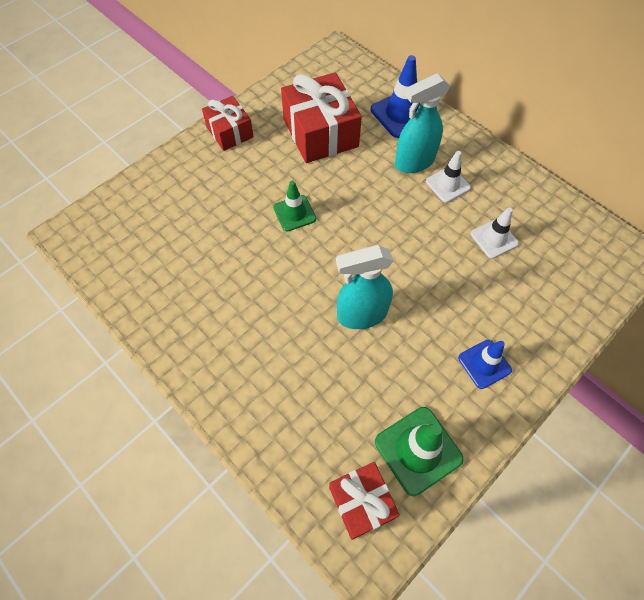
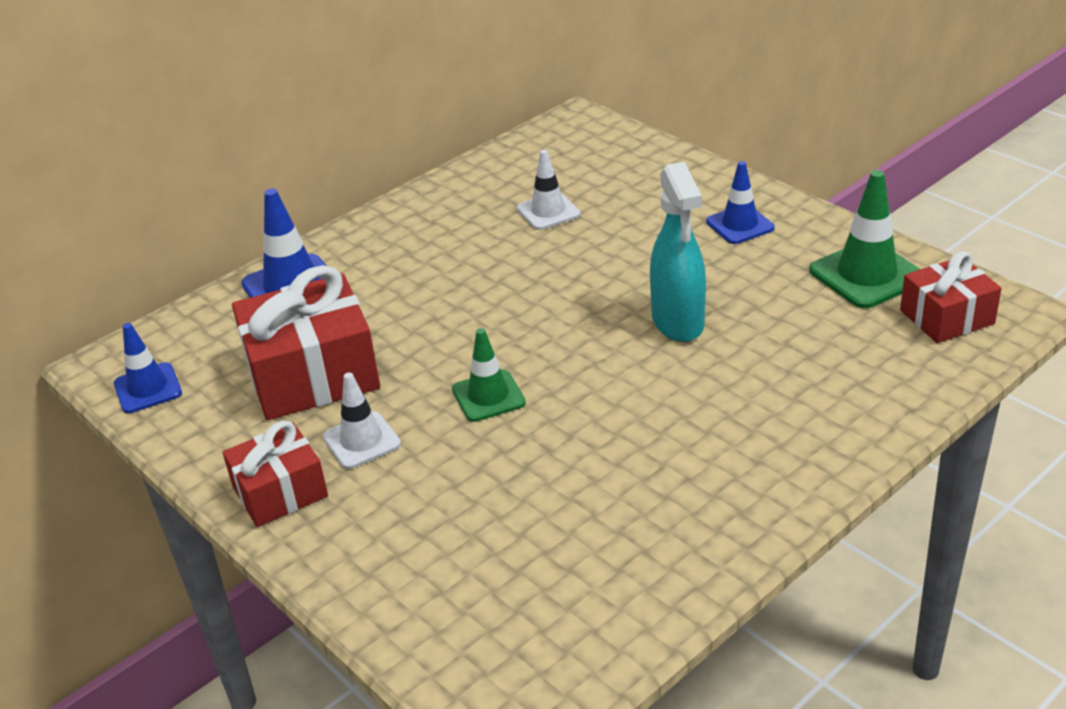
camera: 85 degrees left, 25 degrees down
(314, 70) = (148, 388): none -> blue traffic cone
(414, 162) = (399, 276): turquoise spray bottle -> none
(447, 185) = (448, 246): white traffic cone -> white traffic cone (361, 441)

